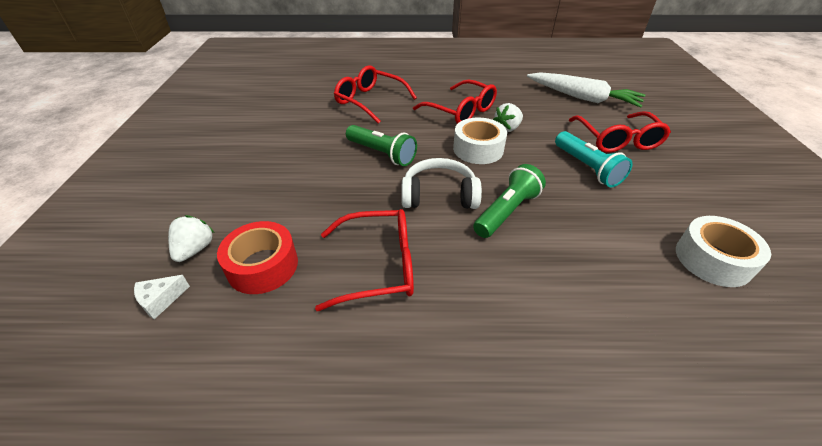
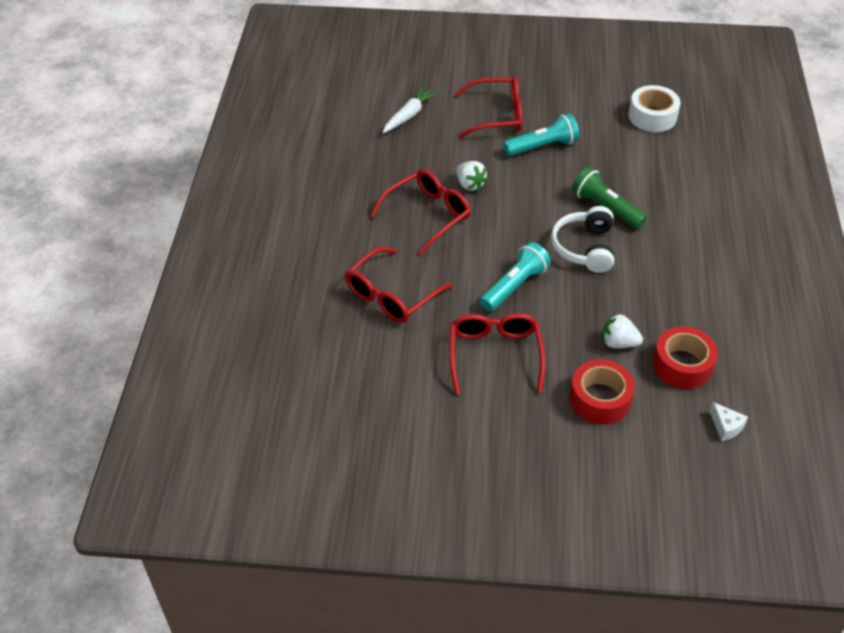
camera: 85 degrees left, 5 degrees up
(195, 249) = (667, 418): white strawberry -> white strawberry (619, 343)
(236, 202) = (600, 399): none -> red tape
(378, 266) = (675, 291): red glasses -> red glasses (495, 355)
(382, 154) = (514, 286): green flashlight -> turquoise flashlight
(478, 149) = (509, 212): white tape -> none
(582, 98) = (408, 115): white carrot -> white carrot, size x0.63

